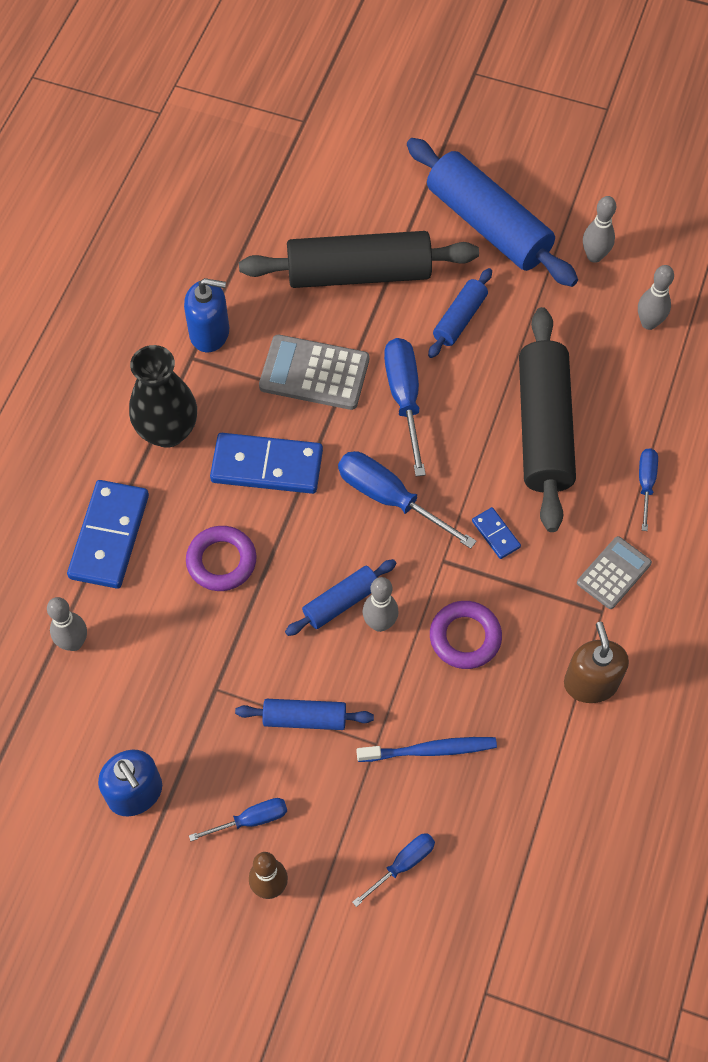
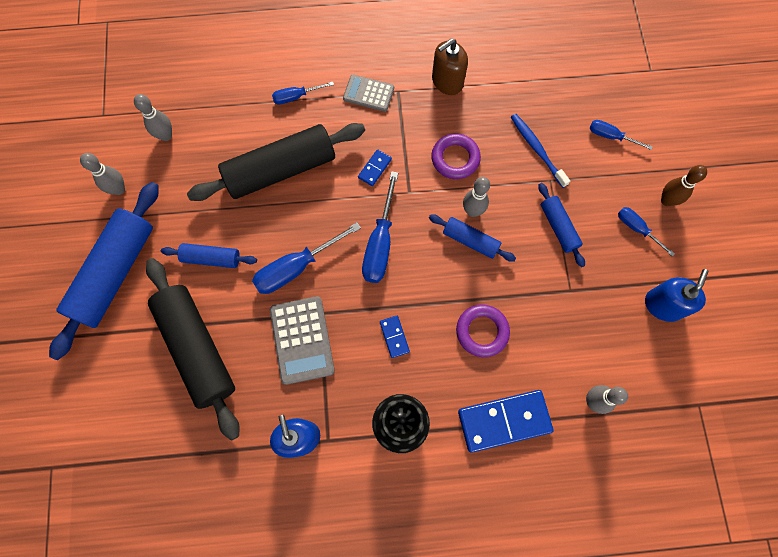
camera: 115 degrees left, 10 degrees up
(267, 466) = (394, 337): blue domino -> blue domino, size x0.47

